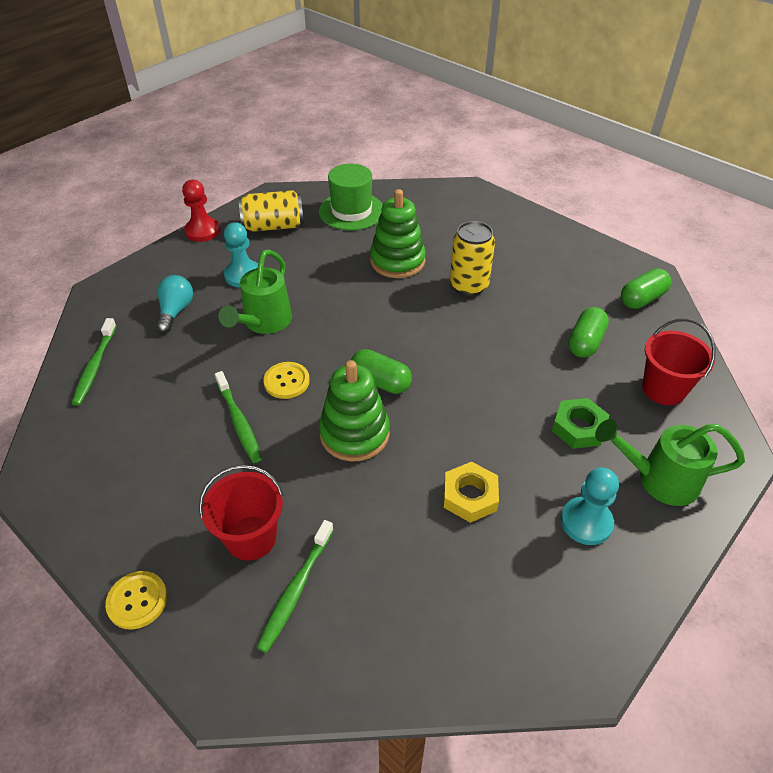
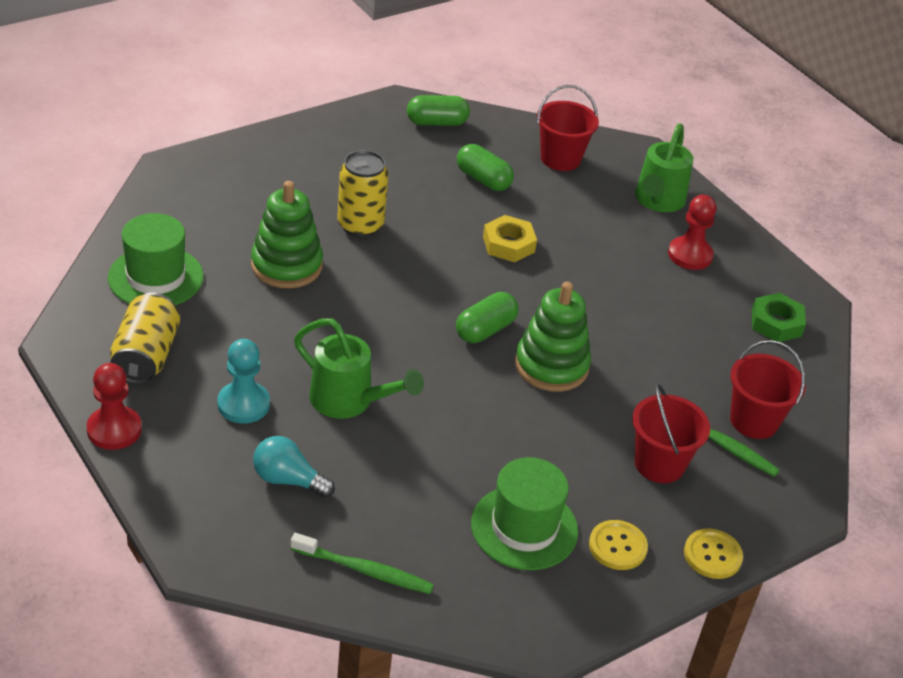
camera: 80 degrees left, 5 degrees down
(151, 449) = (524, 527): none -> green hat
(239, 421) = (506, 449): green toothbrush -> none
(286, 381) = (458, 400): yellow button -> yellow button (617, 546)
(341, 619) = (754, 421): none -> red bucket
(470, 496) = (647, 311): yellow nut -> yellow nut (508, 244)
(578, 428) = (589, 223): green nut -> green nut (776, 323)
(586, 522) = (690, 255): turquoise pawn -> red pawn
(642, 299) = (437, 122): green capsule -> green capsule turned 75 degrees counterclockwise

